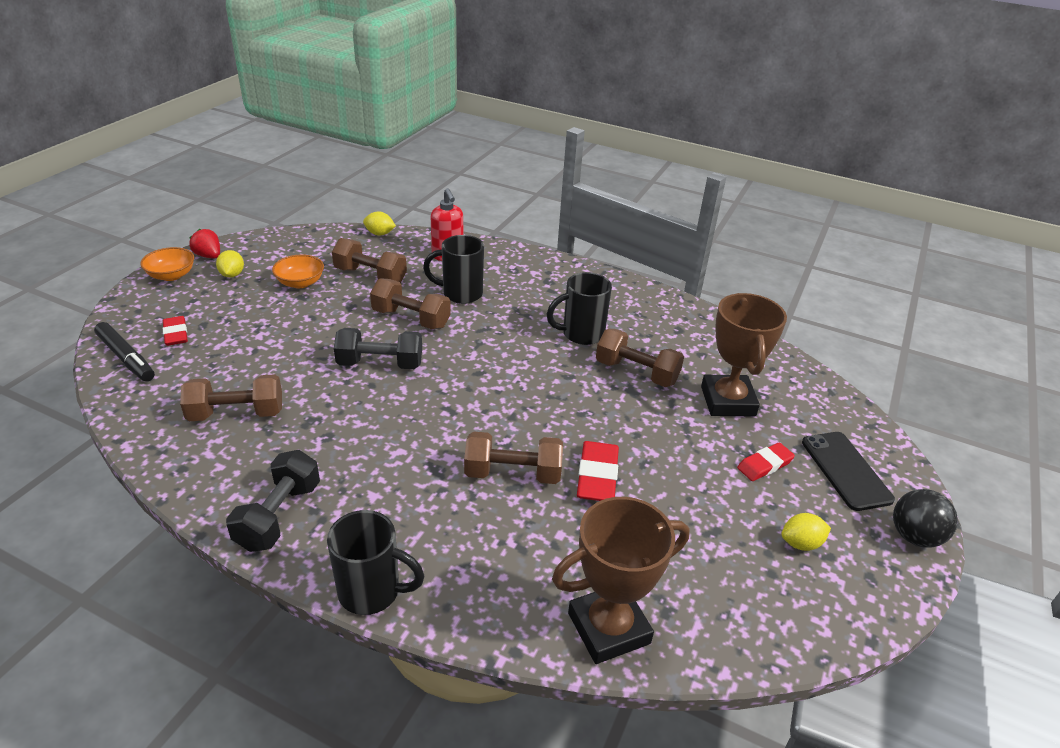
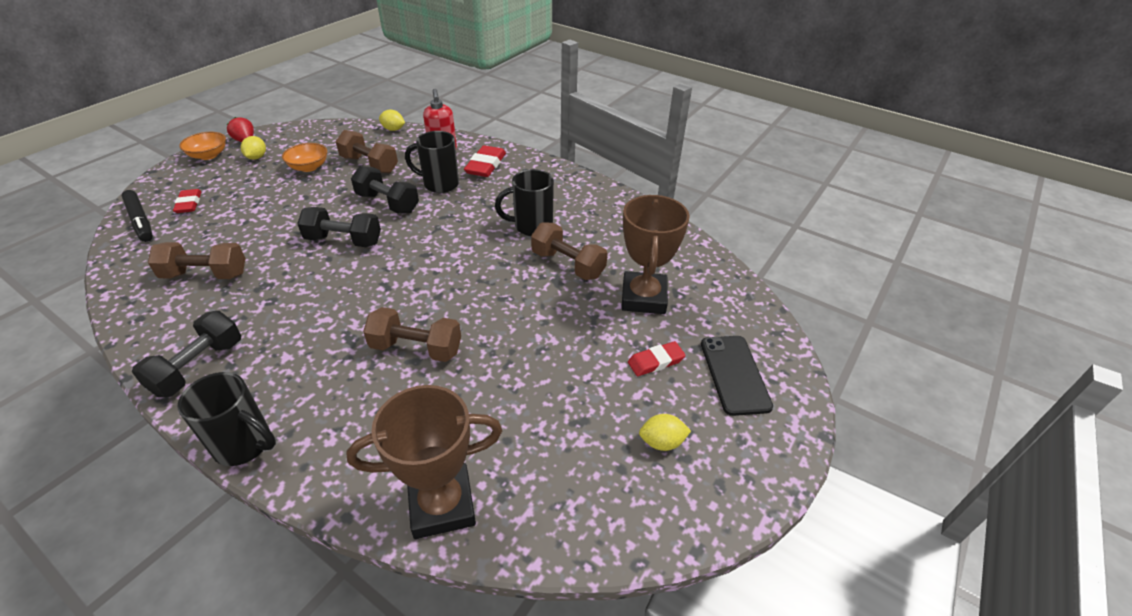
camera: 10 degrees right, 5 degrees up
(411, 319) = (388, 203): brown dumbbell -> black dumbbell
(597, 476) = (492, 357): red eraser -> red eraser (485, 165)
(914, 536) = (781, 447): black ball -> none

